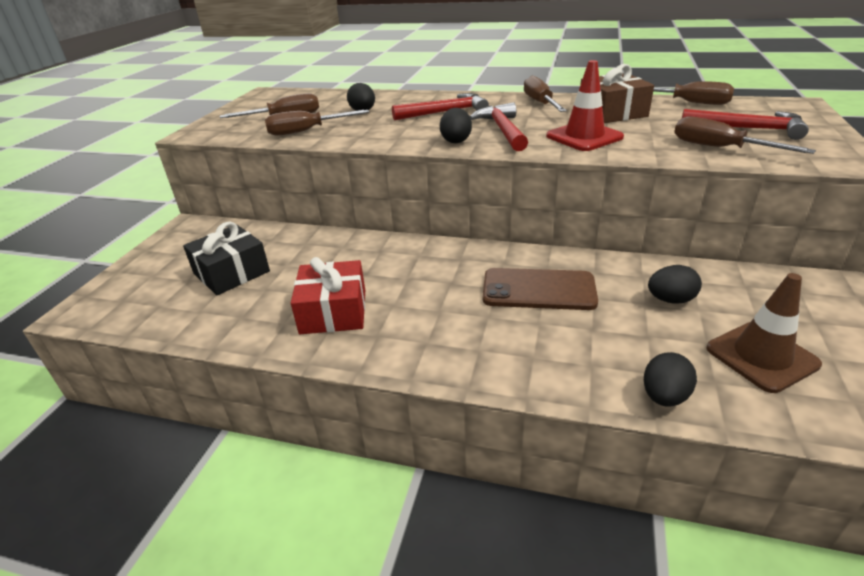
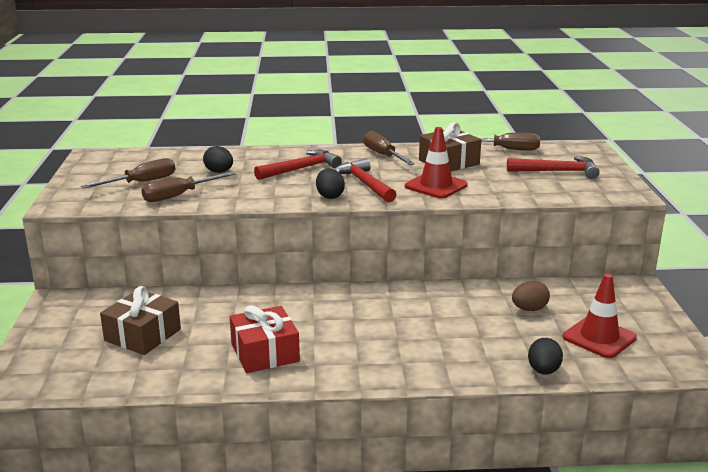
camera: 20 degrees left, 10 degrees down
(231, 272) = (143, 335): black gift -> brown gift
(538, 290) = (428, 314): brown phone -> none
(670, 300) = (529, 309): black egg -> brown egg
(720, 148) = (541, 189): brown screwdriver -> none
(761, 356) = (599, 337): brown traffic cone -> red traffic cone

